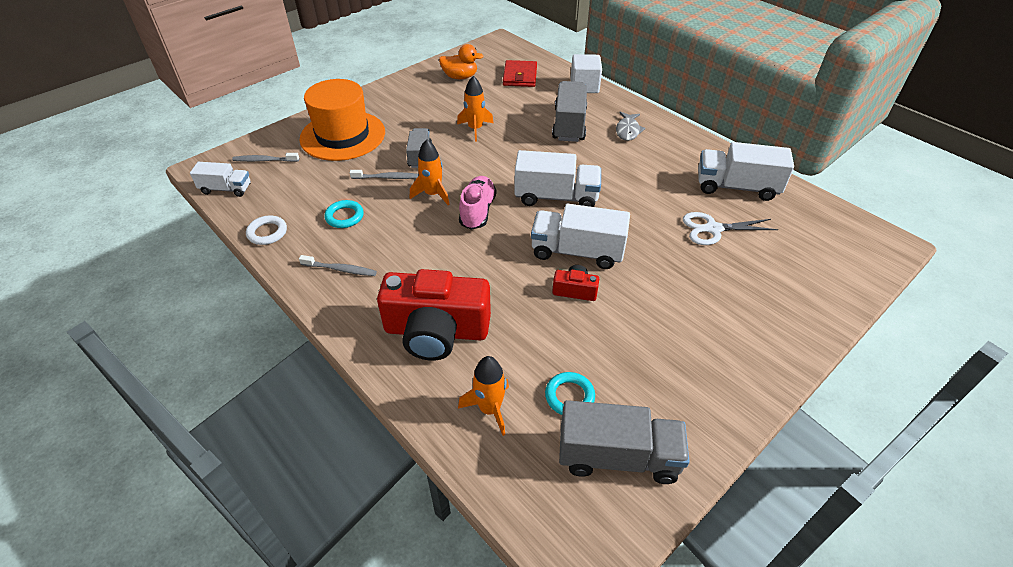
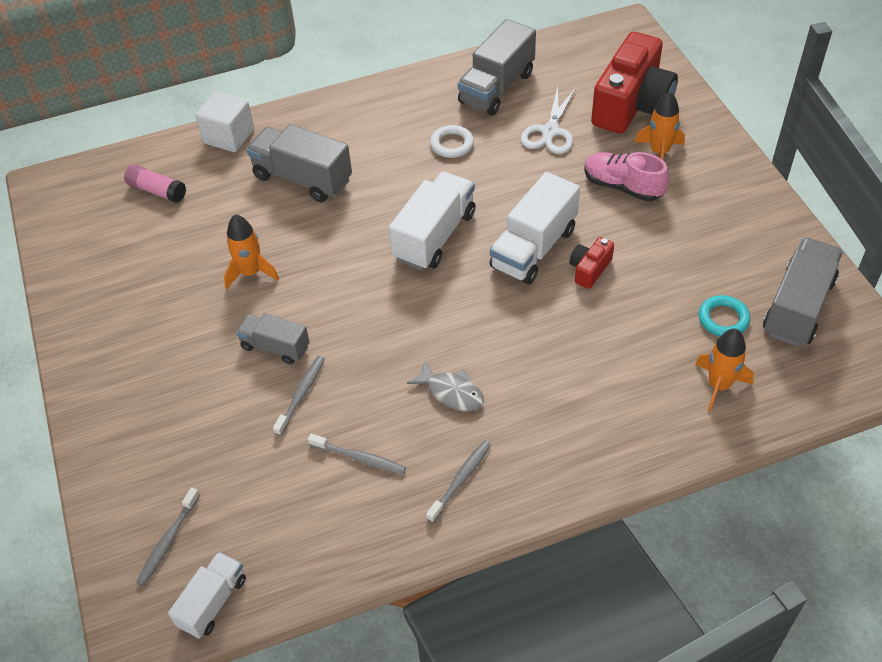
camera: 65 degrees left, 5 degrees up
(267, 233) = (346, 556): white ring -> white ring (452, 144)
(343, 135) = (167, 428): orange hat -> none
(344, 216) = (359, 458): turquoise ring -> grey toothbrush
(432, 194) = (364, 352): orange rocket -> orange rocket (659, 152)
(436, 331) = (601, 405): red camera -> red camera (632, 104)
(460, 77) = (109, 255): orange duck -> none
(477, 211) = (421, 316): pink shoe -> pink shoe (623, 187)
(520, 76) = (157, 191): red wallet -> pink glue stick
(627, 130) = (348, 132): grey fish -> grey fish (451, 392)
(736, 187) = (497, 88): white truck -> grey truck

